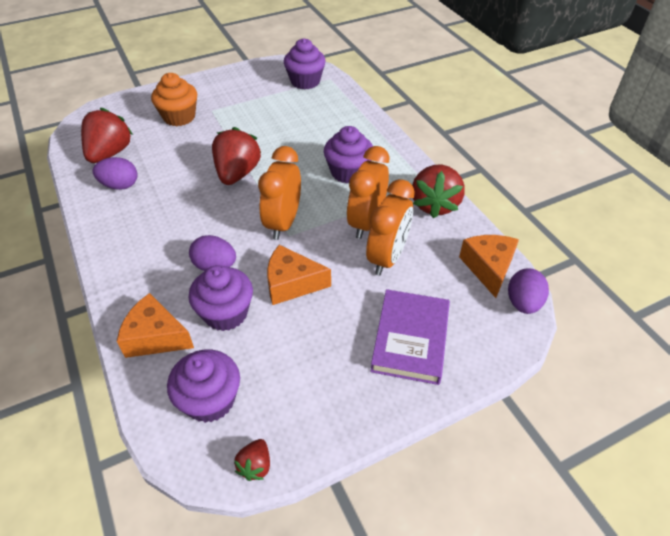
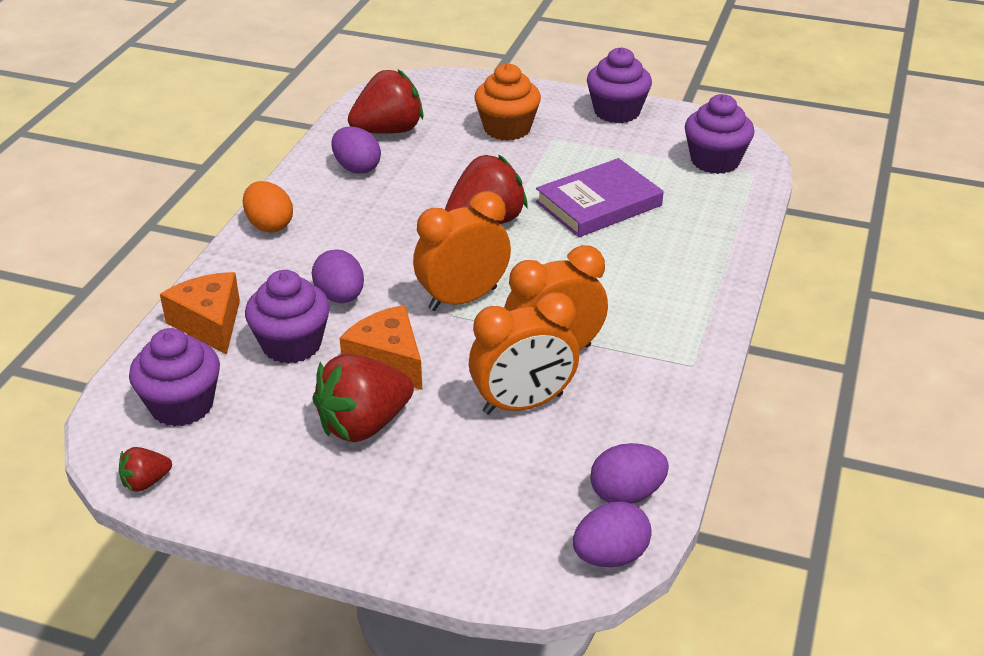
camera: 45 degrees right, 10 degrees down
(110, 251) = (269, 225): none -> orange egg
(348, 172) = (613, 291): purple cupcake -> purple cupcake (617, 112)
(410, 339) = (428, 493): purple book -> purple book (598, 204)
(434, 204) = (667, 388): red strawberry -> red strawberry (364, 425)
(488, 268) = (626, 494): orange cheese -> purple egg

